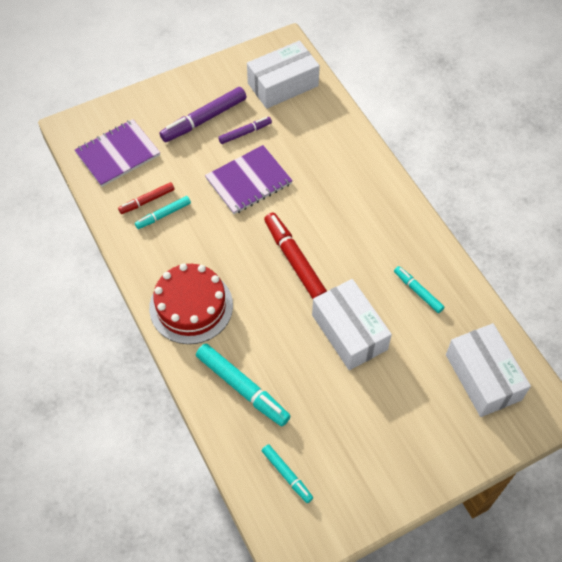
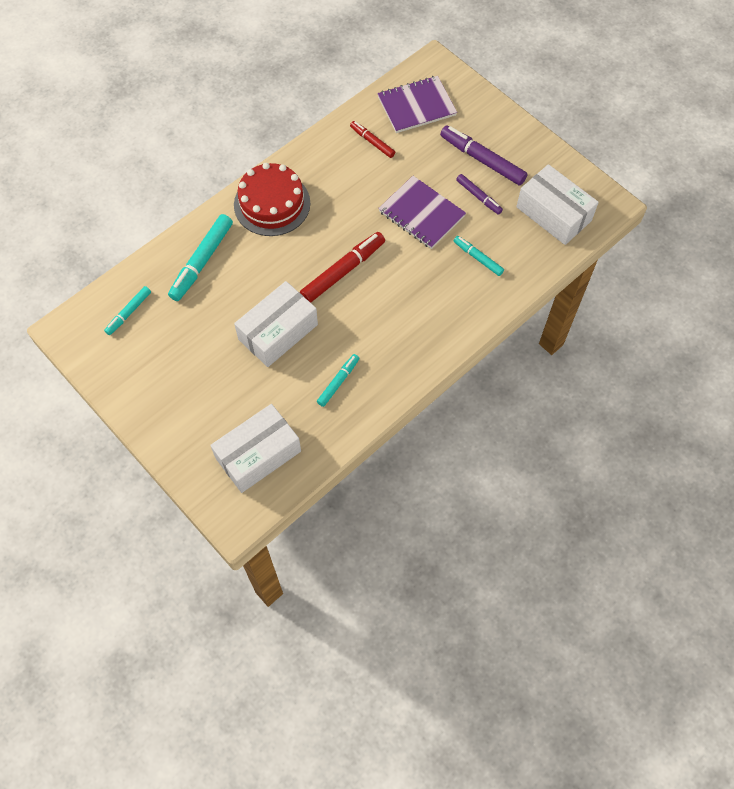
camera: 75 degrees right, 5 degrees up
(118, 154) = (416, 106): purple notebook -> purple notebook turned 60 degrees counterclockwise
(163, 215) = (361, 158): turquoise marker -> turquoise marker (478, 258)

